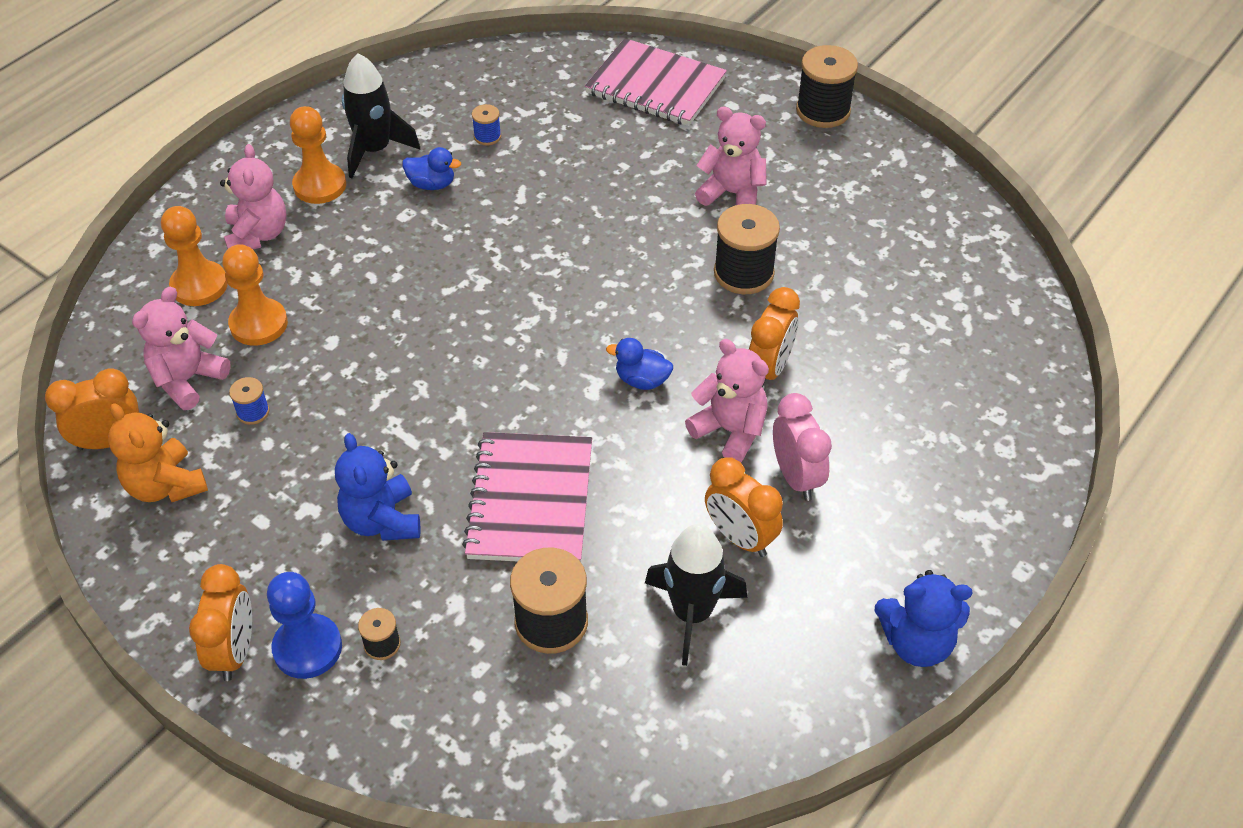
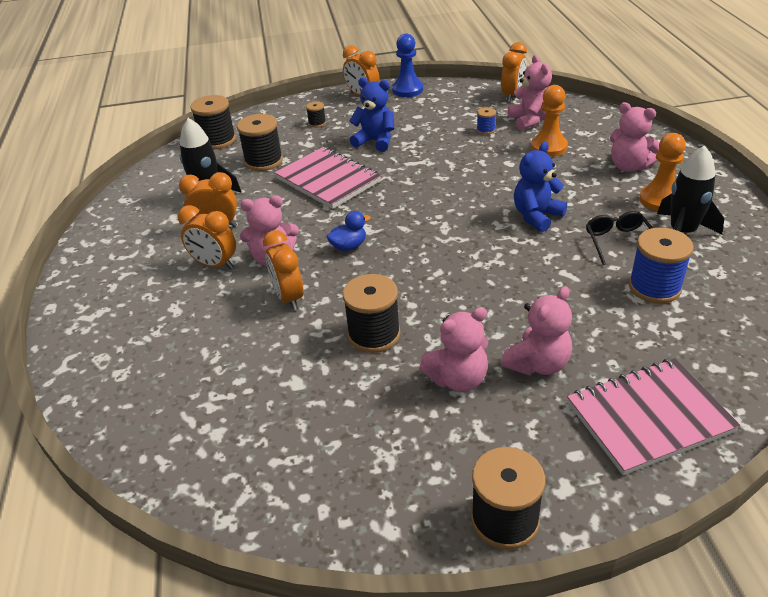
camera: 135 degrees right, 10 degrees down
(166, 485) = (468, 101): orange teddy bear -> none
(199, 285) = (601, 139): orange pawn -> none
(307, 648) = (340, 109): blue pawn -> blue pawn (407, 90)
(432, 184) = (618, 242): blue duck -> black glasses
(487, 136) = (654, 287): blue spool -> blue spool, size x2.02
(549, 750) = (217, 140): none -> black spool
(663, 160) = (537, 364): none -> pink teddy bear
(796, 477) = (215, 264): pink clock -> orange clock
(916, 642) = (90, 249): blue teddy bear -> blue teddy bear (536, 216)

